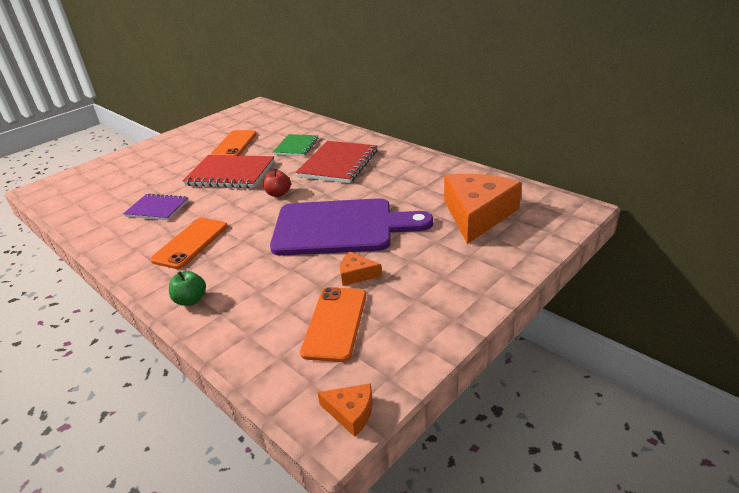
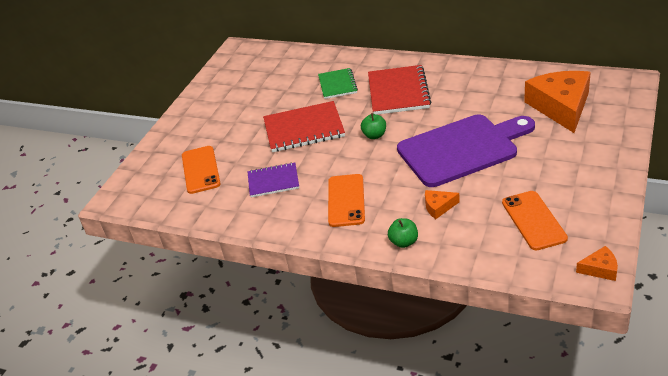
camera: 20 degrees left, 5 degrees up
(234, 144) = (270, 98): orange phone -> orange phone (200, 170)
(278, 194) = (374, 135): red apple -> green apple
(356, 274) = (513, 181): orange cheese -> orange cheese (438, 207)

